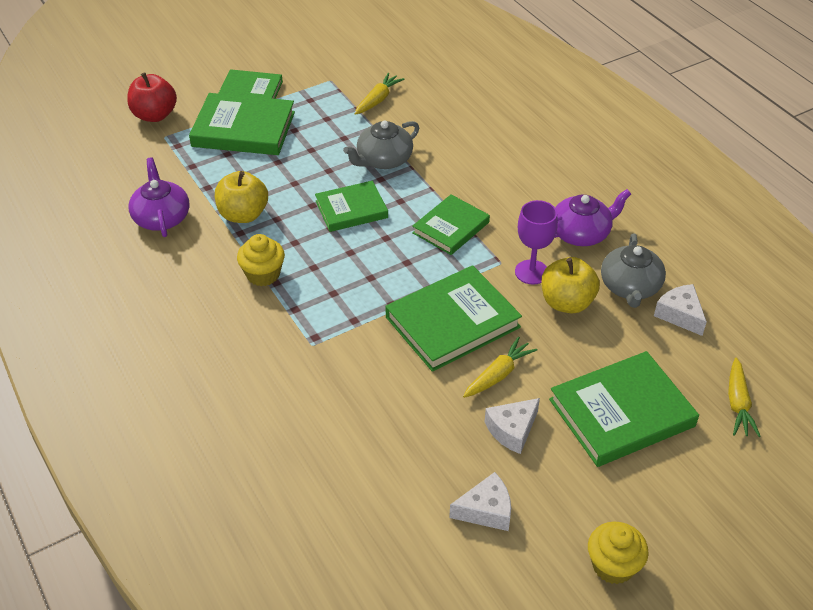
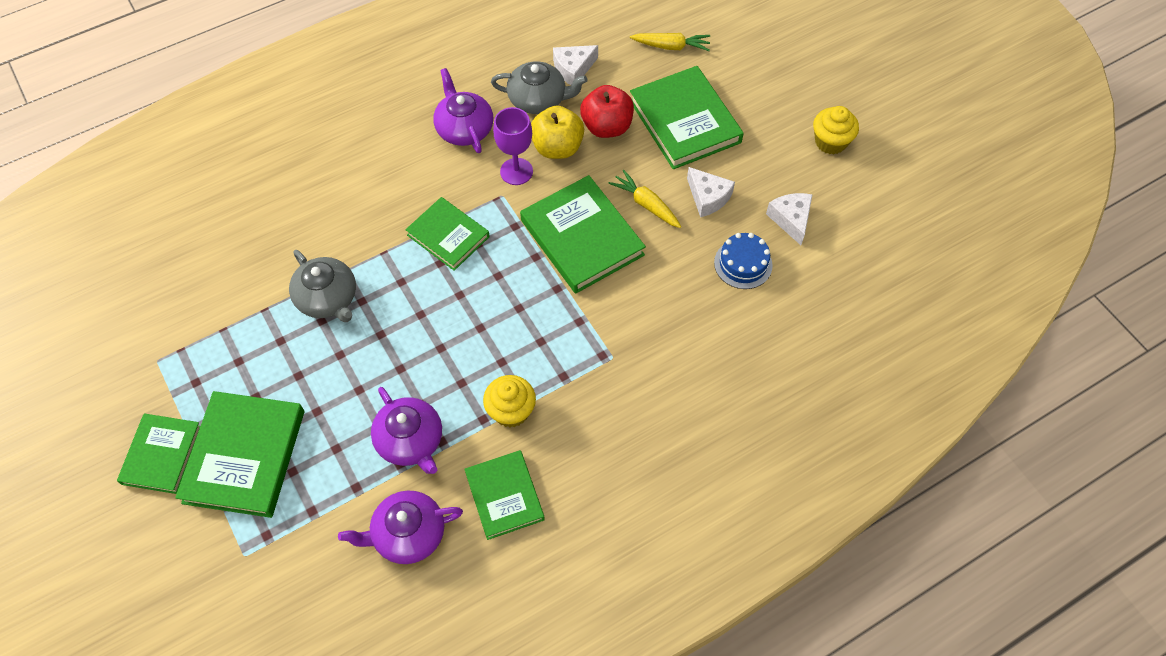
camera: 90 degrees left, 15 degrees up
(155, 115) = (193, 575): red apple -> red apple (607, 127)
(243, 215) = (410, 441): yellow apple -> purple teapot
(351, 209) = (411, 328): green book -> green book (504, 496)
(378, 99) = (210, 306): yellow carrot -> none
(422, 458) = (743, 264): none -> blue cake

